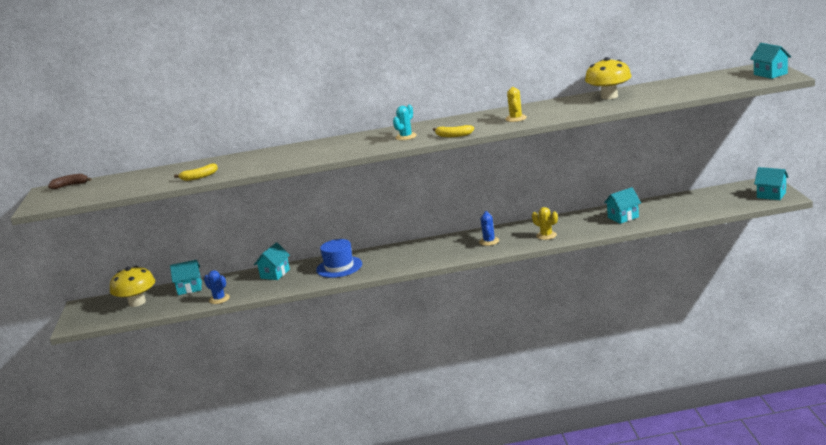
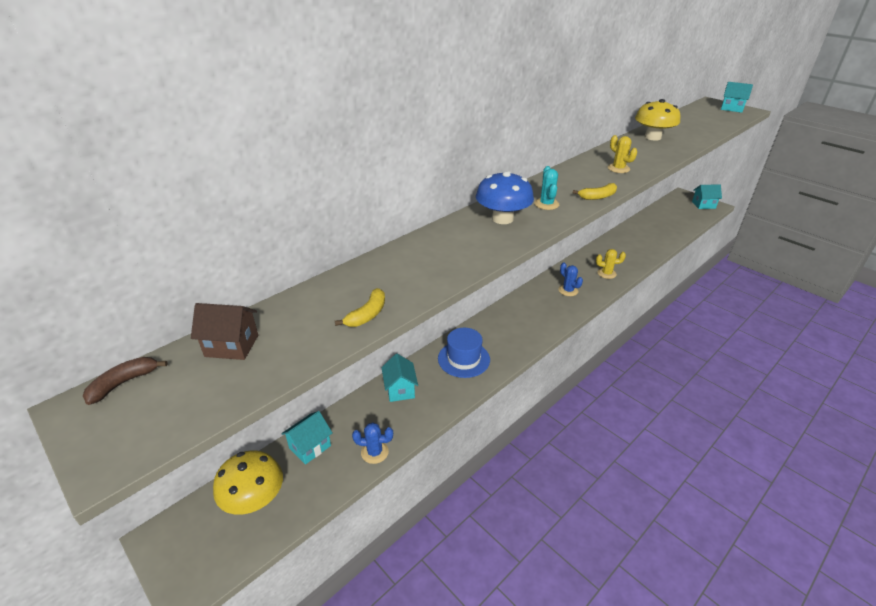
camera: 40 degrees left, 15 degrees up
(125, 180) = (232, 346): none -> brown house
(358, 142) = (502, 219): none -> blue mushroom
(623, 217) = (637, 243): turquoise house -> none

